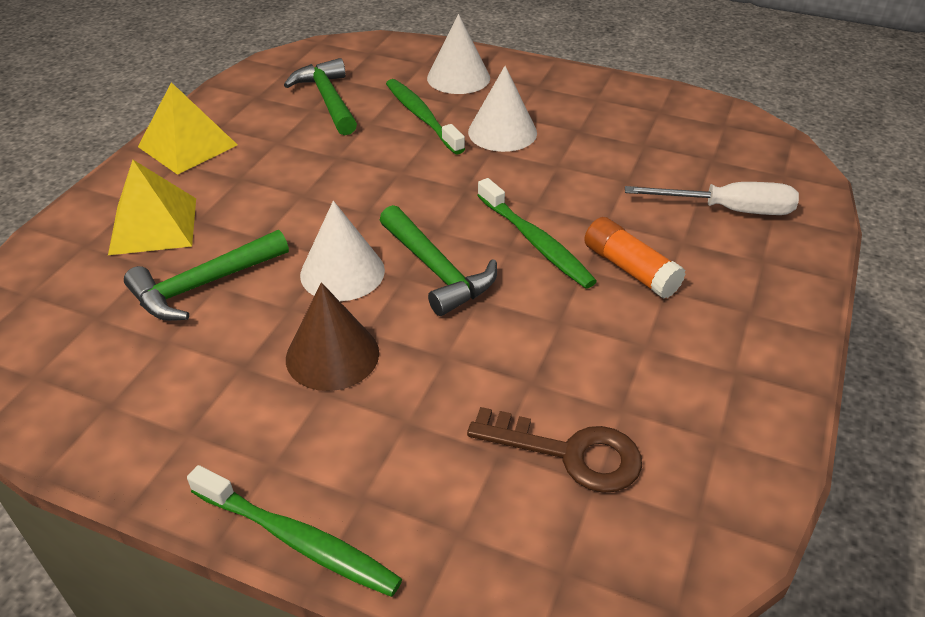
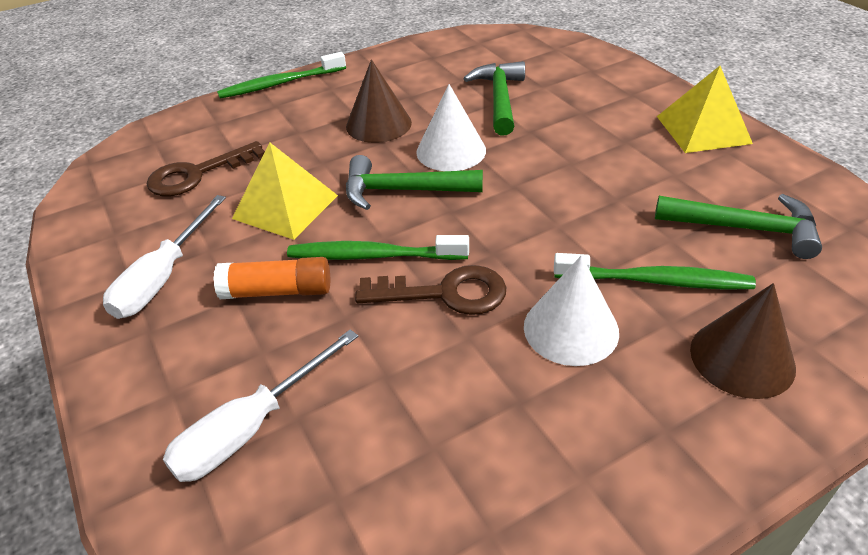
camera: 130 degrees right, 0 degrees up
(153, 225) = (590, 95): yellow pyramid -> yellow pyramid (285, 207)
(458, 77) = (742, 358): white cone -> brown cone
(531, 190) = (445, 293): none -> brown key
(705, 349) = (163, 277): none -> white screwdriver

